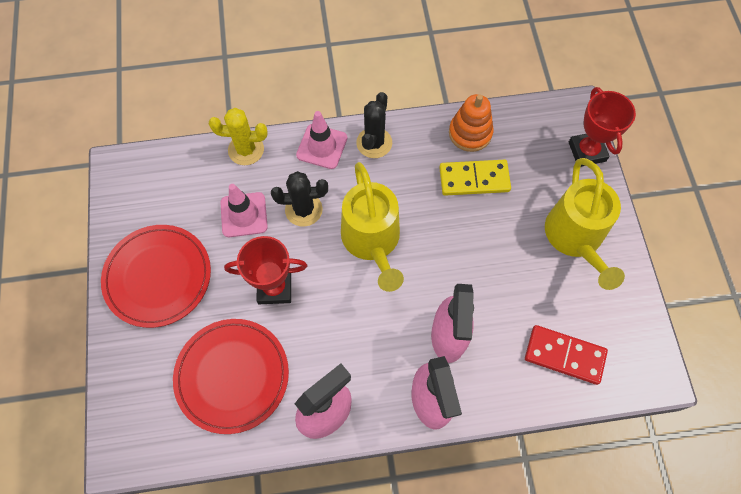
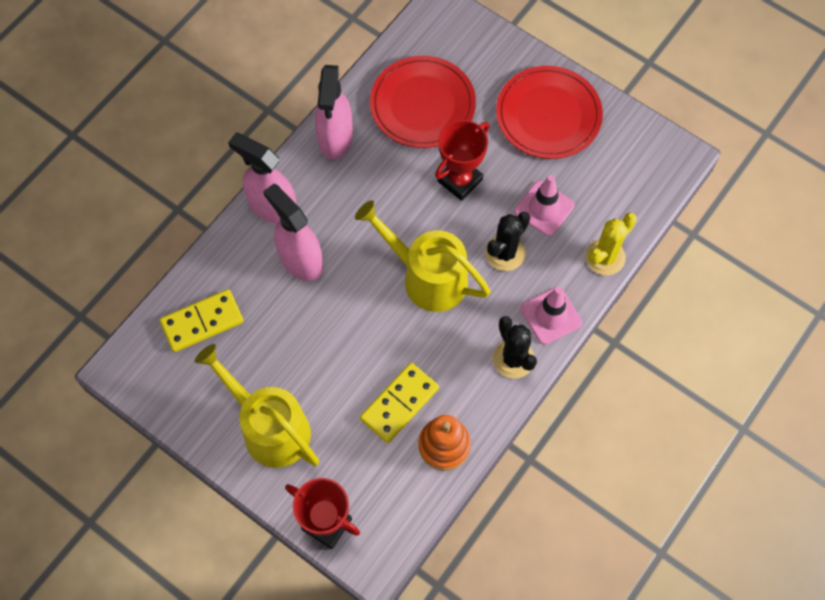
camera: 135 degrees right, 0 degrees up
(564, 355) = (202, 322): red domino -> yellow domino

